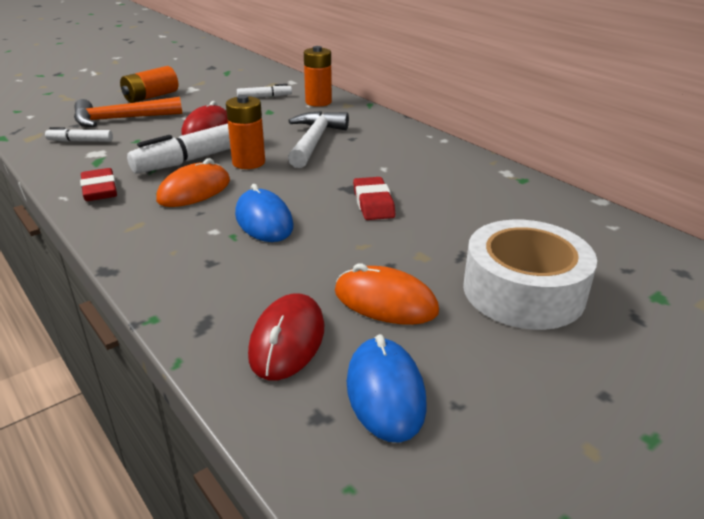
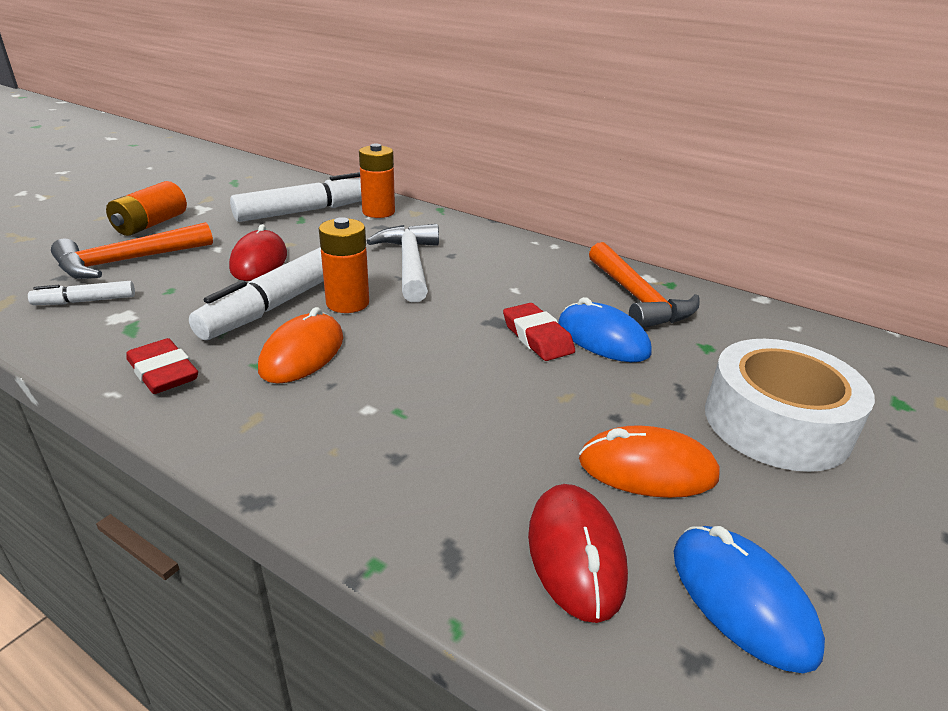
camera: 20 degrees left, 0 degrees up
(264, 97) = (306, 211): white marker -> white marker, size x2.05
(264, 221) = (424, 382): blue mouse -> blue mouse (602, 338)
(482, 186) = (637, 298): none -> orange hammer

